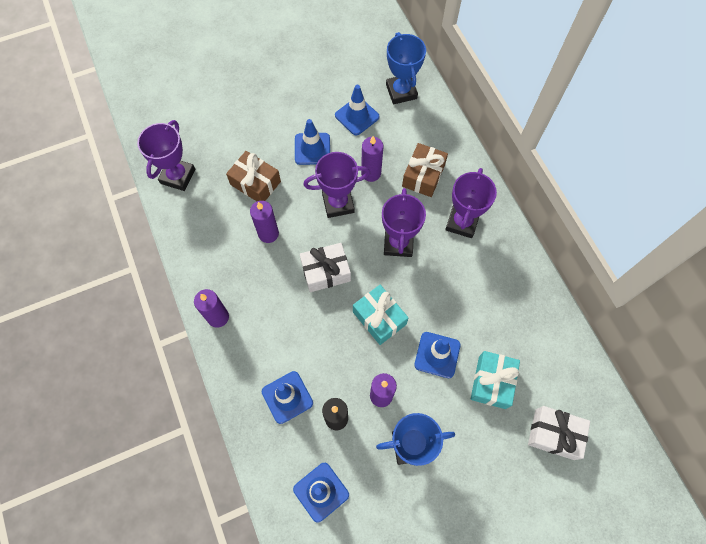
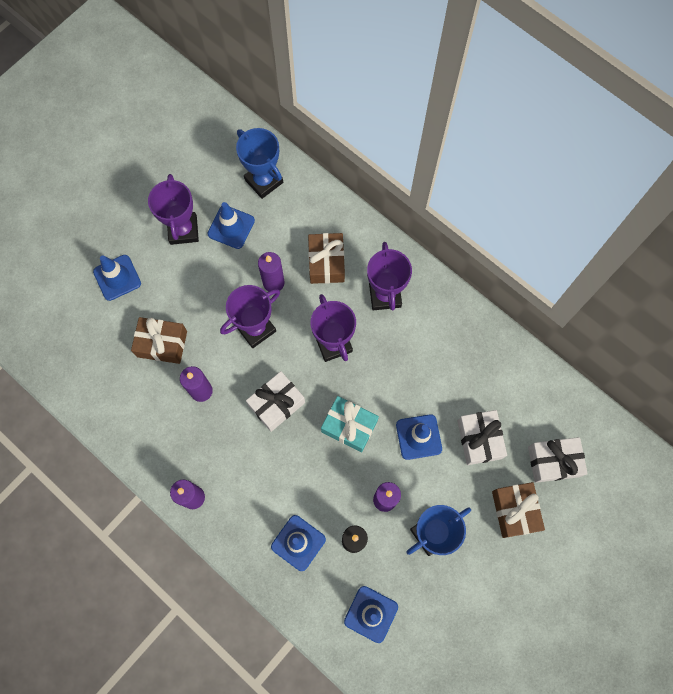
camera: 25 degrees left, 5 degrees up
(178, 176) = (77, 372): purple trophy -> purple trophy (183, 230)
(312, 149) = (202, 282): blue traffic cone -> blue traffic cone (117, 277)
(492, 382) = (479, 439): turquoise gift -> white gift
(497, 462) = (515, 511): none -> brown gift

